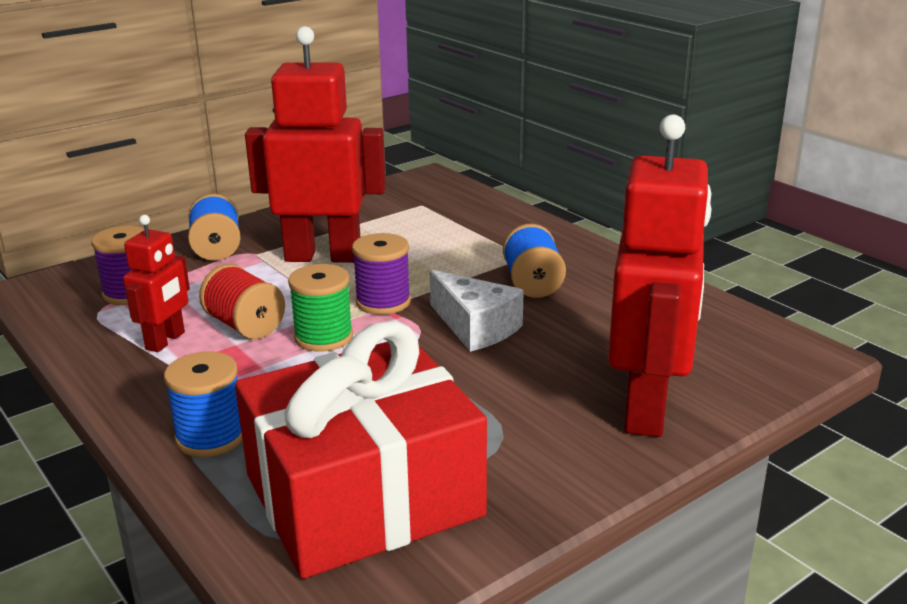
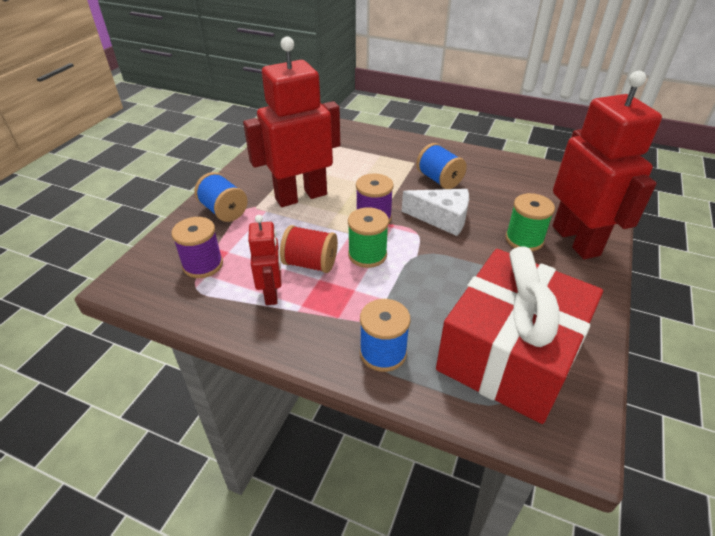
camera: 30 degrees left, 15 degrees up
(564, 383) = (524, 239): none -> green spool

